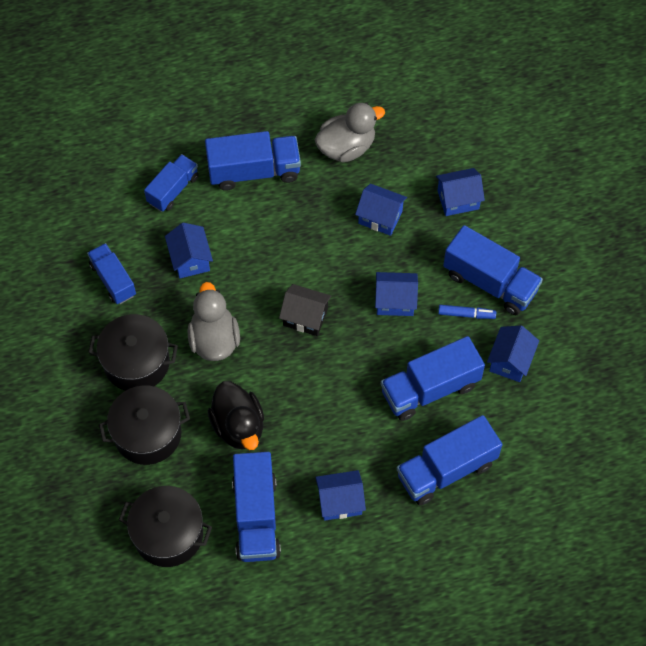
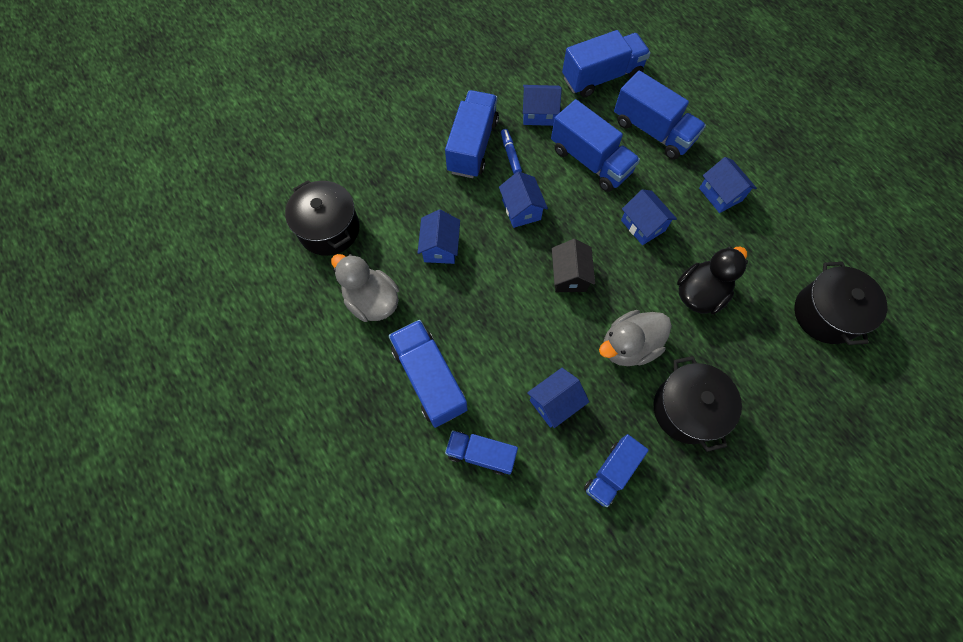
camera: 110 degrees left, 5 degrees up
(147, 434) = (749, 369): black pot -> black pot (329, 229)
(256, 517) = (769, 250): blue truck -> blue truck (601, 77)
(458, 199) = (399, 191): blue house -> blue house (643, 225)

